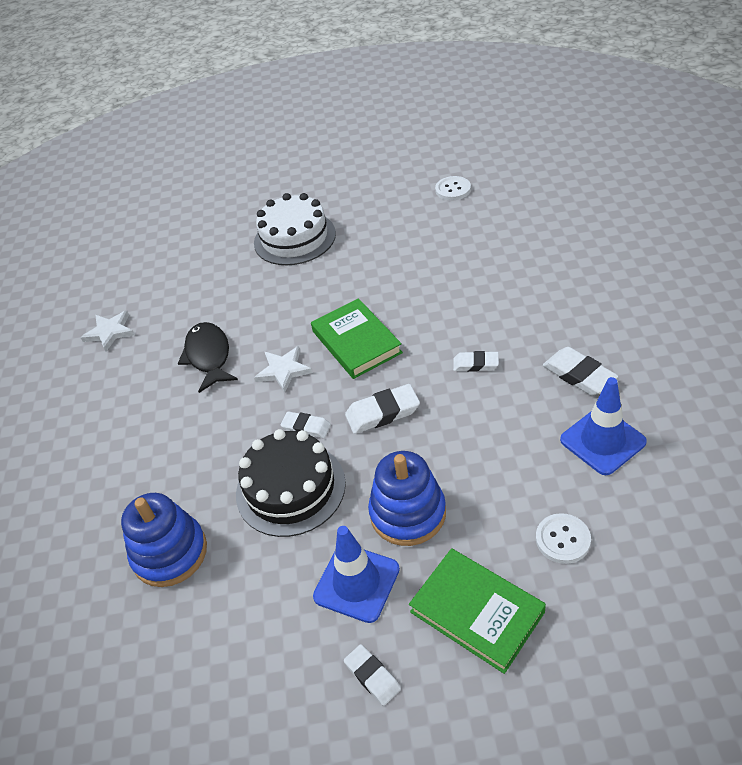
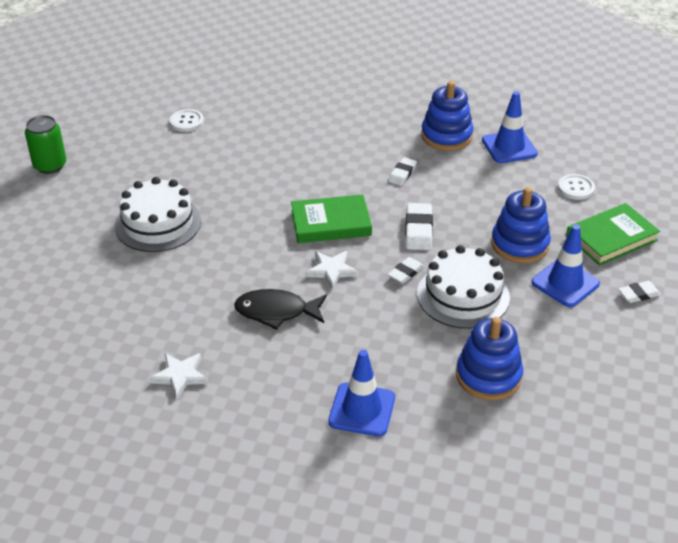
camera: 75 degrees left, 5 degrees down
(97, 465) = (362, 410): none -> blue traffic cone
(290, 488) = (463, 295): black cake -> white cake
(337, 152) = (50, 165): none -> green can
(579, 375) = (446, 136): white eraser -> blue stacking toy

